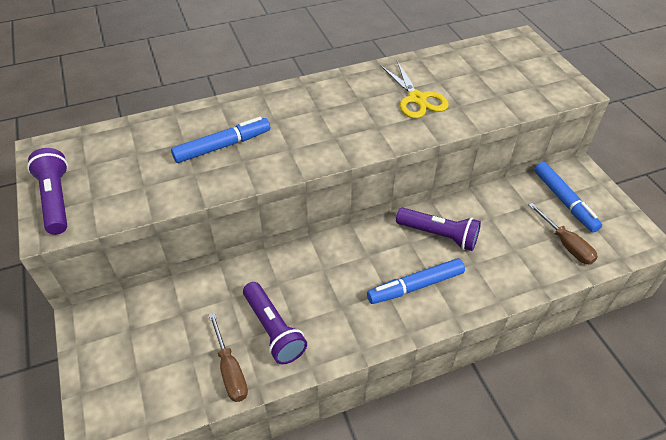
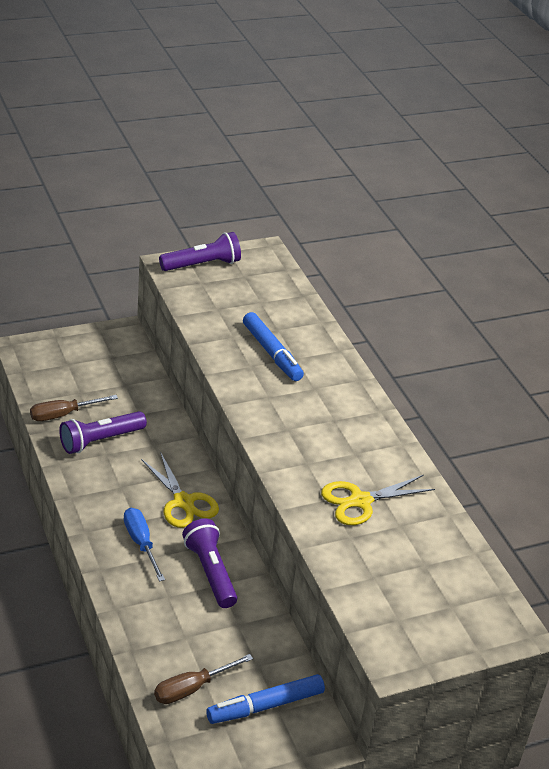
camera: 85 degrees right, 10 degrees down
(356, 256) = (183, 502): none -> yellow scissors
(415, 286) = (141, 543): blue marker -> blue screwdriver
(439, 235) = (210, 572): purple flashlight -> purple flashlight turned 135 degrees clockwise

